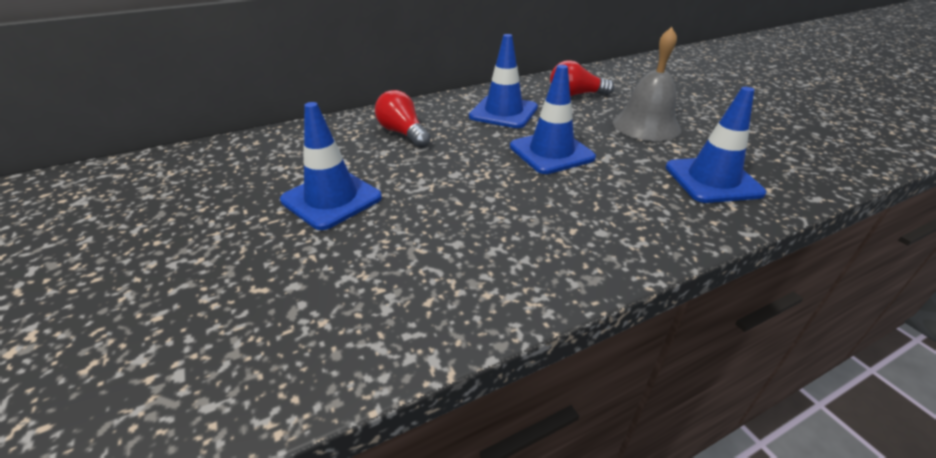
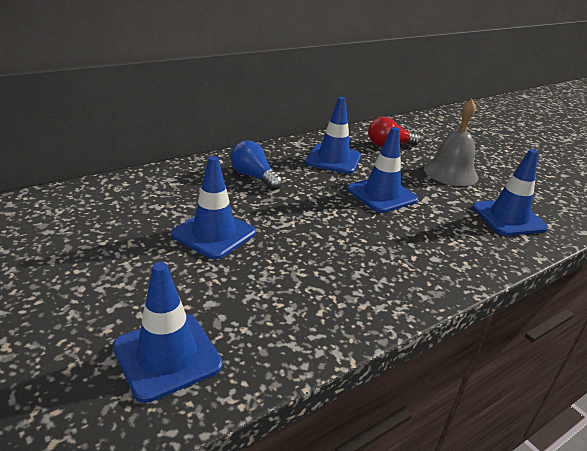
camera: 10 degrees left, 5 degrees down
(212, 355) = (167, 356): none -> blue traffic cone
(403, 133) = (253, 177): red light bulb -> blue light bulb

